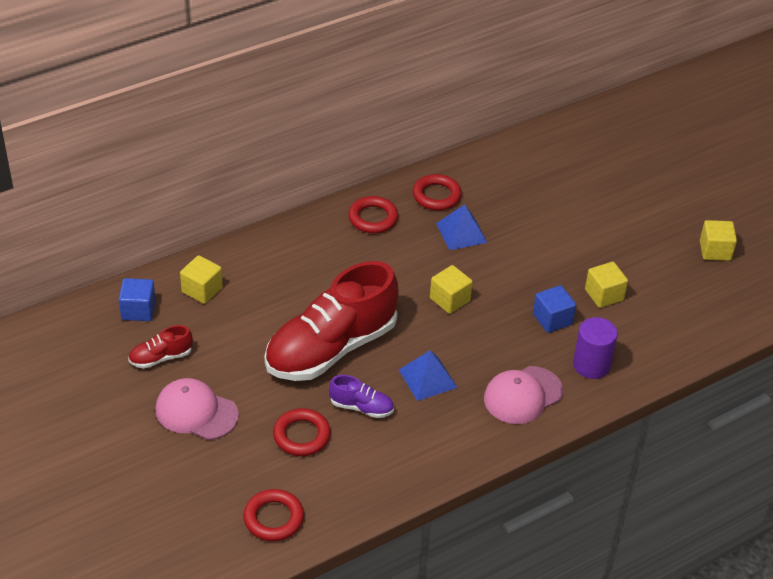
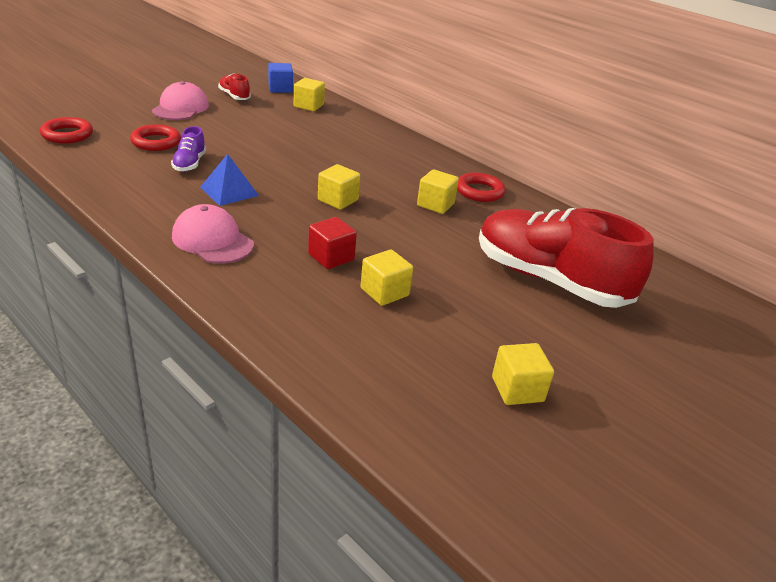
camera: 75 degrees right, 10 degrees down
(331, 348) = (258, 150): red shoe -> red shoe (549, 280)
(373, 218) = (428, 163): red ring -> none
(461, 232) = (435, 204): blue pyramid -> yellow cube
(552, 319) = (331, 257): blue cube -> red cube
(591, 365) = (266, 283): purple cylinder -> none

